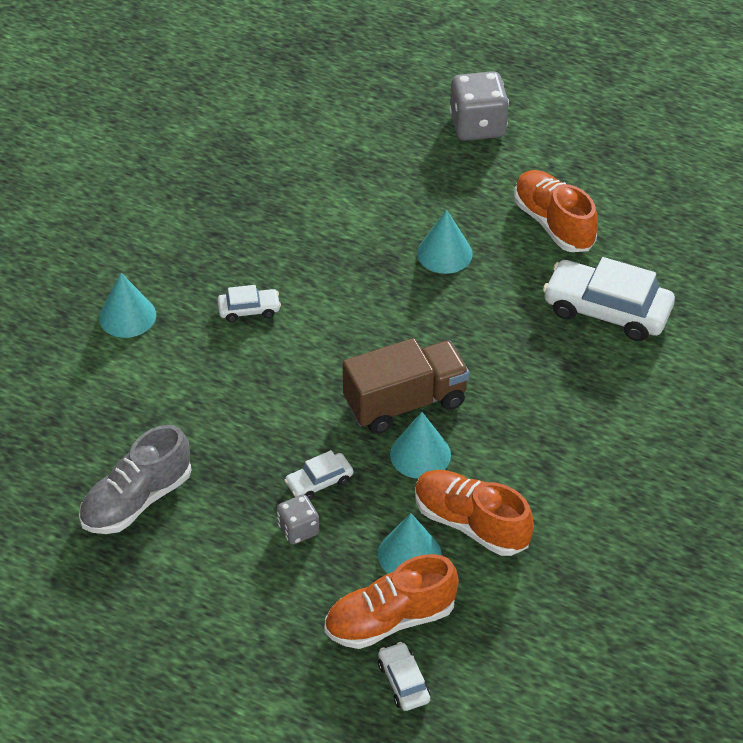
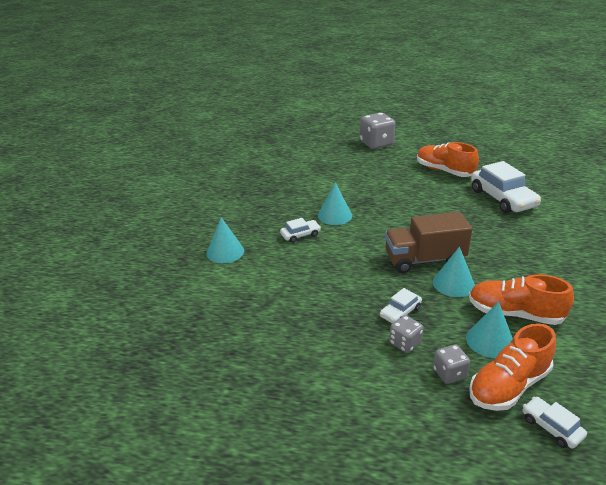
camera: 15 degrees left, 15 degrees down
(137, 500) = (280, 351): grey shoe -> none
(328, 585) = (449, 373): none -> grey dice
(405, 402) = (424, 260): brown truck -> brown truck turned 150 degrees counterclockwise
(444, 253) = (396, 191): turquoise cone -> turquoise cone (335, 215)
(607, 310) = (502, 198): white car -> white car turned 120 degrees counterclockwise

